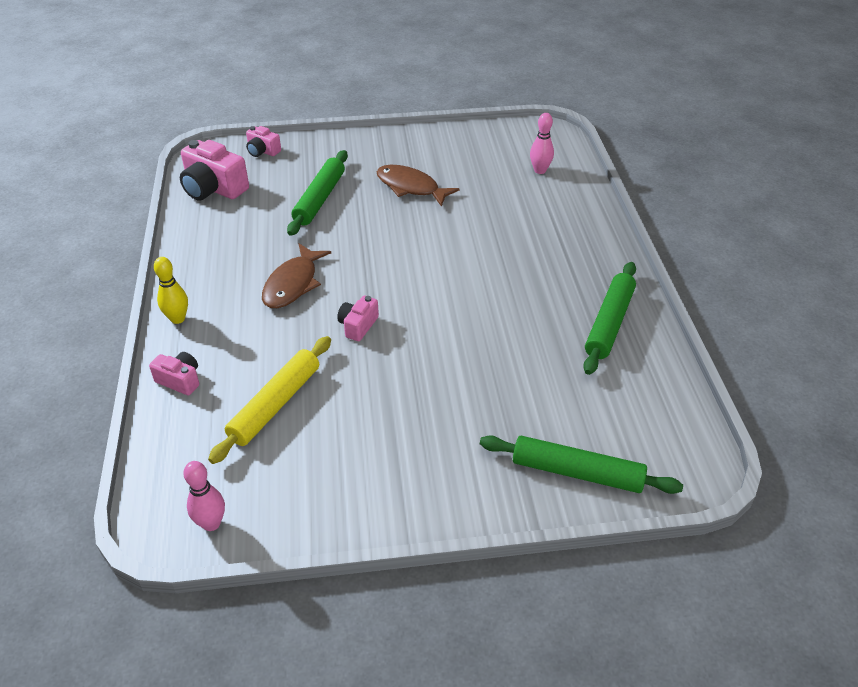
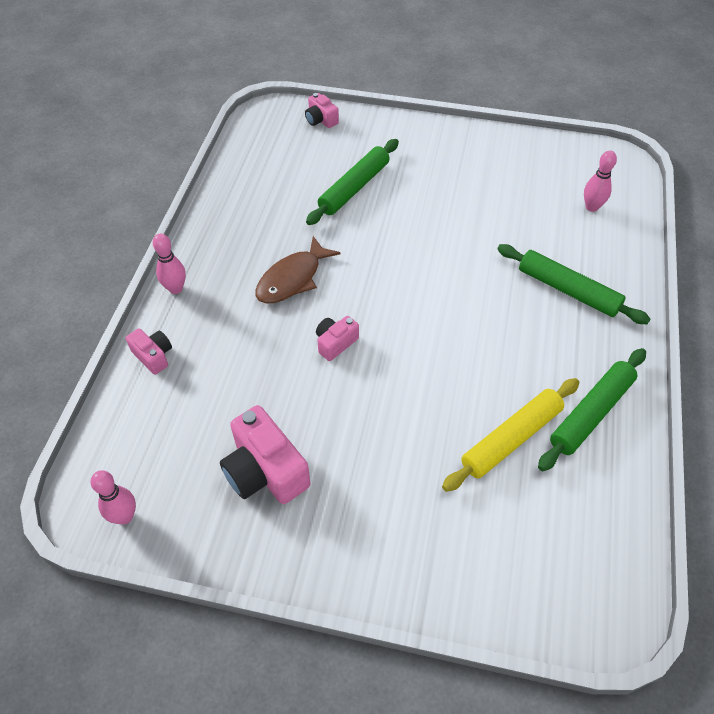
camera: 20 degrees right, 10 degrees up
(178, 319) = (175, 288): yellow bowling pin -> pink bowling pin
(213, 188) = (260, 152): pink camera -> pink camera (265, 471)
(275, 404) = (227, 408): yellow rolling pin -> yellow rolling pin (511, 439)
(410, 187) = (448, 195): brown fish -> none
(577, 472) = (485, 579): green rolling pin -> green rolling pin (568, 290)

